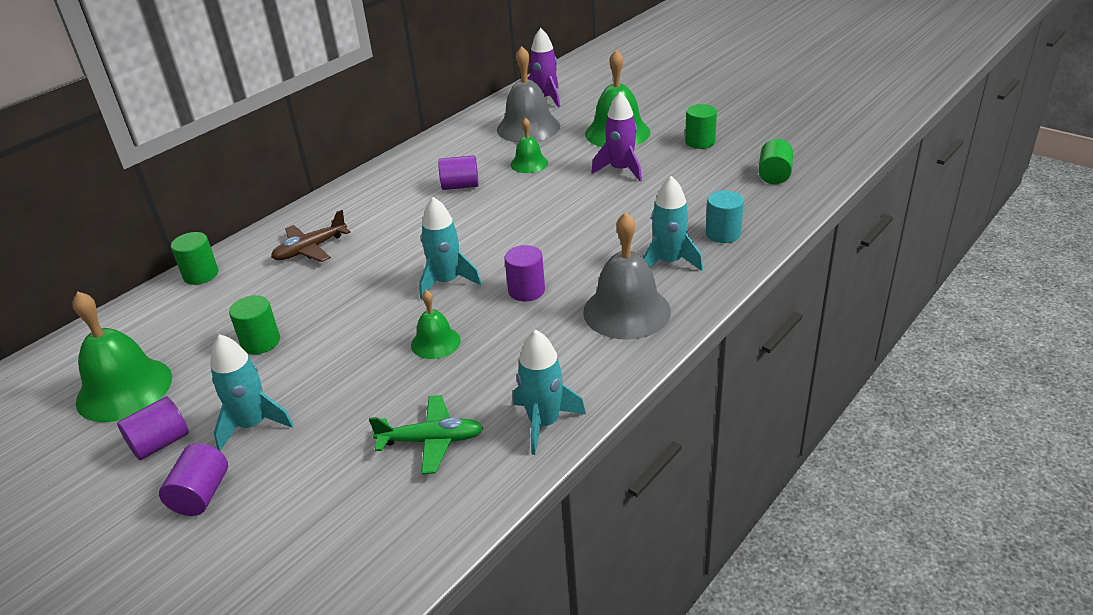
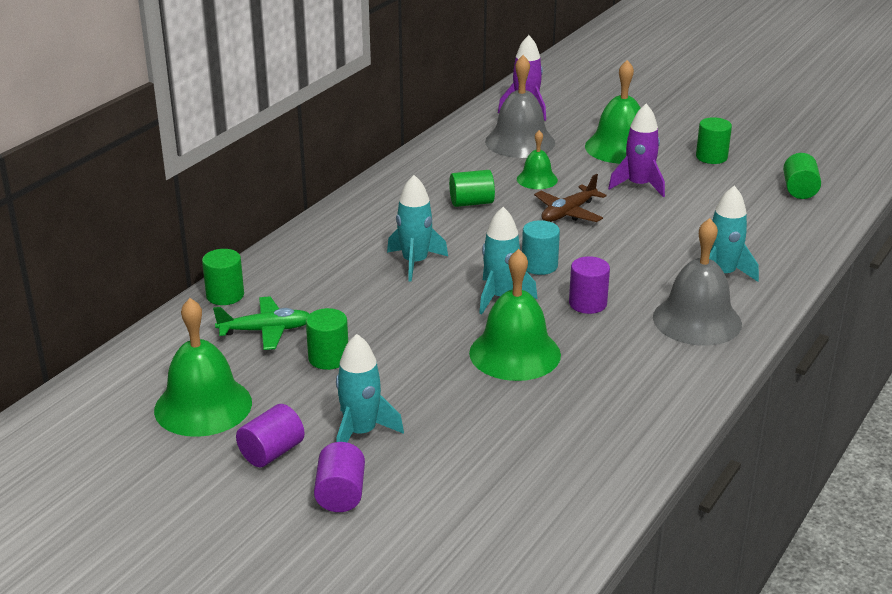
camera: 10 degrees left, 5 degrees down
(310, 249) = (335, 268): brown plane -> brown plane (568, 213)
(431, 441) = (551, 439): green plane -> green plane (266, 331)
(435, 342) = (515, 353): green bell -> green bell, size x1.80
(460, 186) = (471, 203): purple cylinder -> green cylinder
(544, 423) = (655, 420): turquoise rocket -> turquoise rocket (415, 262)
(723, 234) = (767, 247): turquoise cylinder -> turquoise cylinder (539, 266)

